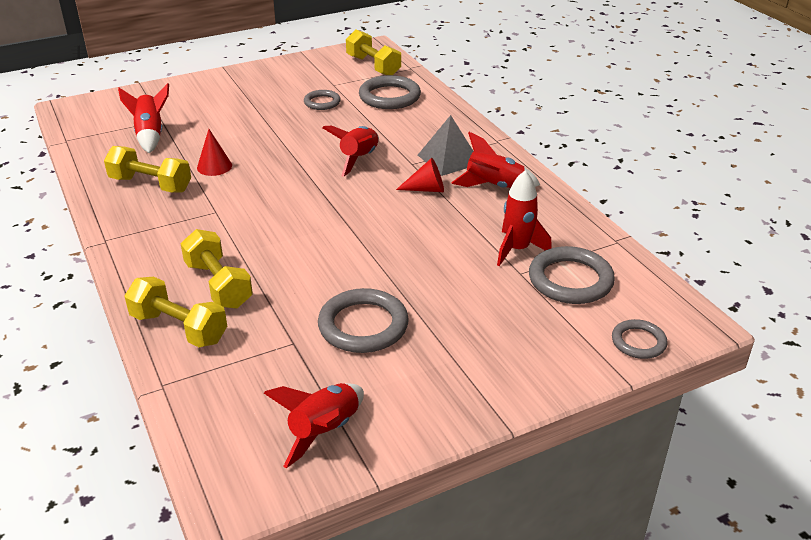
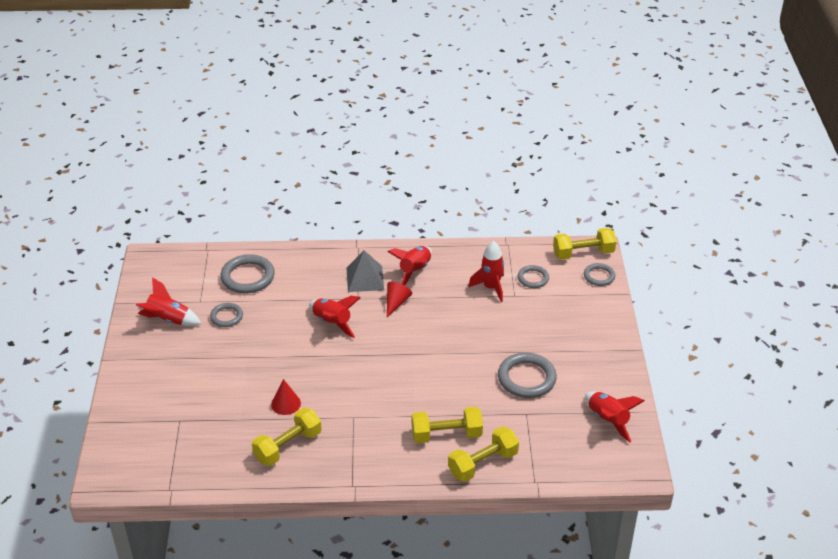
camera: 65 degrees left, 5 degrees up
(150, 135) = (203, 432): red rocket -> red rocket (168, 320)
(373, 66) = (185, 269): yellow dumbbell -> yellow dumbbell (583, 253)
(570, 280) = (533, 278): grey ring -> grey ring, size x0.59

